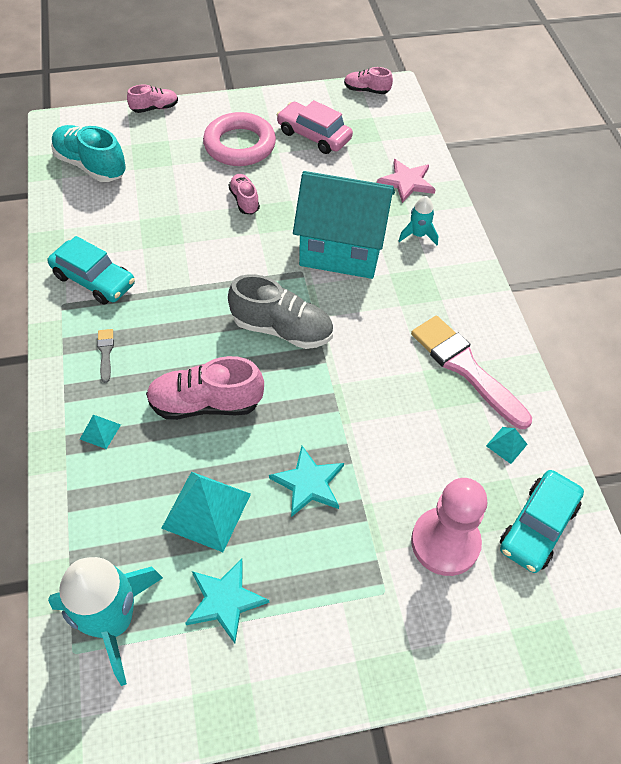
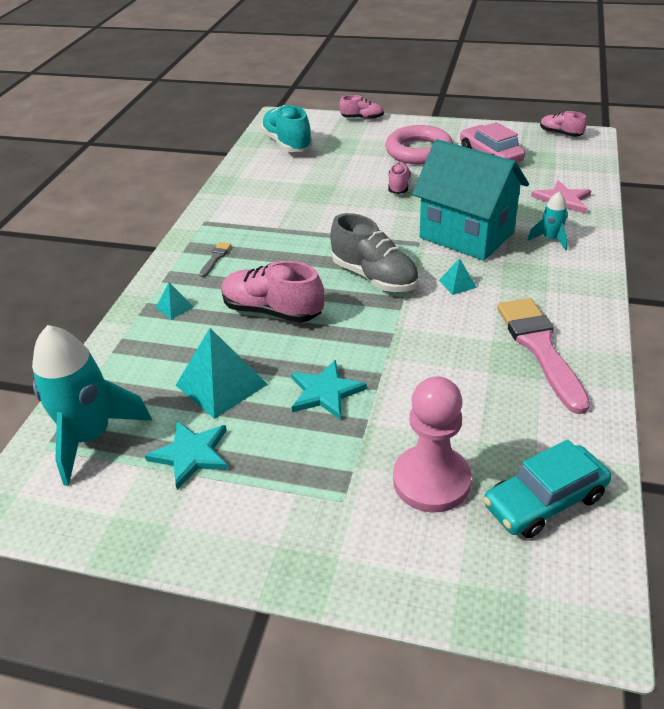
camera: 30 degrees right, 15 degrees down
(94, 280) = (239, 211): turquoise car -> none
(506, 445) = (549, 421): turquoise pyramid -> turquoise pyramid (457, 283)

